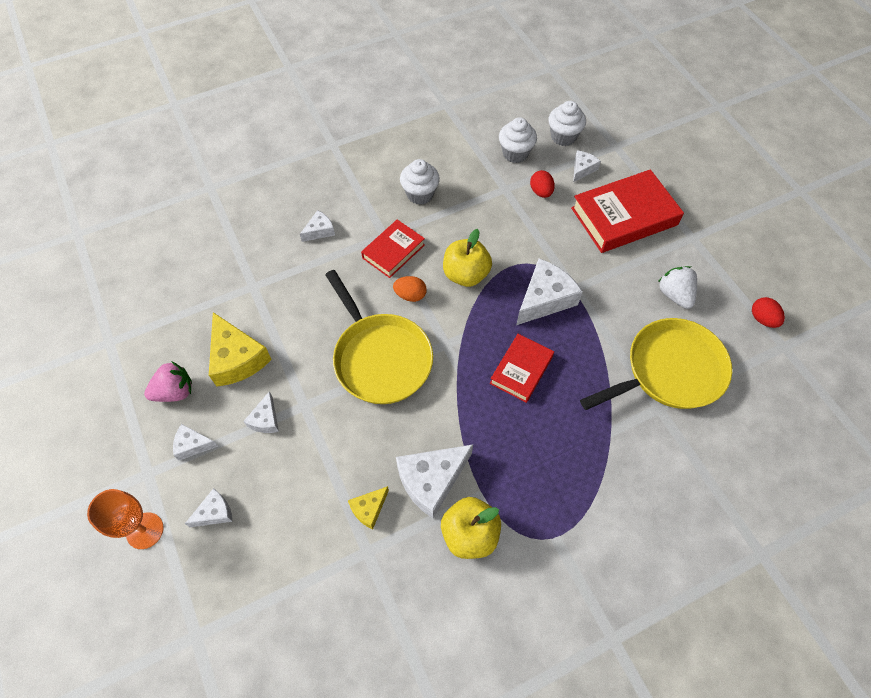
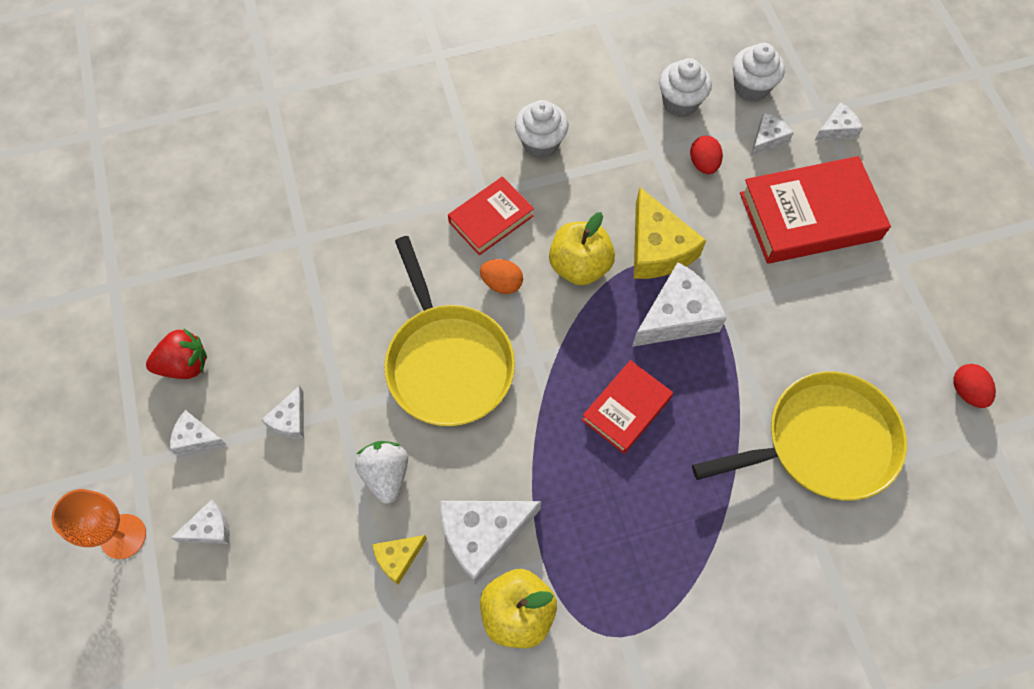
camera: 10 degrees right, 5 degrees up
(175, 392) = (185, 365): pink strawberry -> red strawberry
(237, 358) = (267, 333): yellow cheese -> yellow cheese (657, 248)
(319, 231) = (400, 175): white cheese -> white cheese (837, 129)
(674, 295) = (854, 338): white strawberry -> white strawberry (386, 474)

